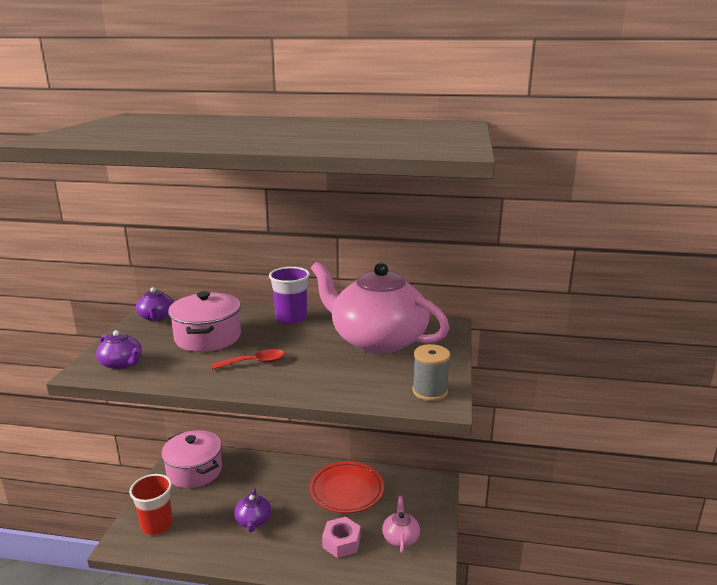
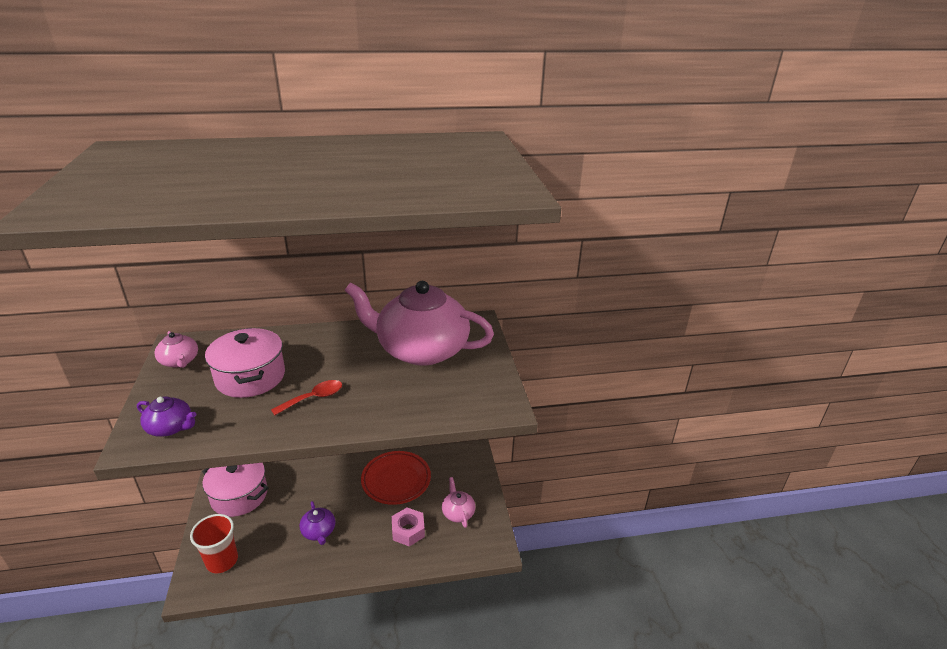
camera: 20 degrees left, 10 degrees up
(156, 317) = (180, 361): purple teapot -> pink teapot
(291, 318) = (327, 338): purple cup -> none
(430, 391) = (490, 398): grey spool -> none

